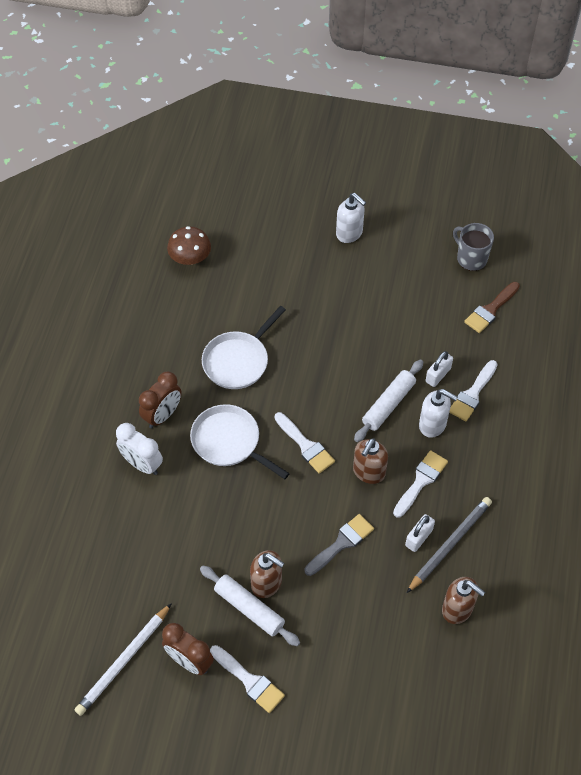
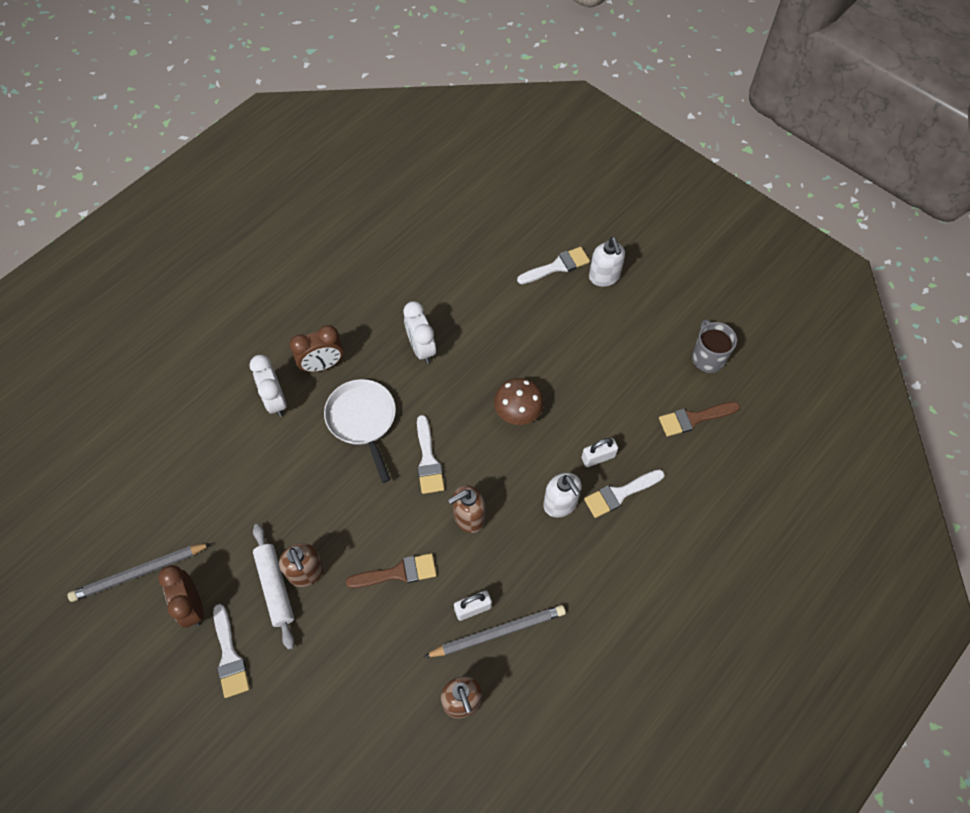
camera: 30 degrees right, 5 degrees up
(124, 661) = (139, 573): white pencil -> grey pencil
(190, 258) = (443, 232): brown mushroom -> brown mushroom (518, 411)
(238, 361) = (421, 348): white pan -> white clock
(341, 543) = (398, 572): grey brush -> brown brush
(388, 404) = (531, 461): white rolling pin -> none
(421, 481) = (512, 553): white brush -> white brush (557, 266)

